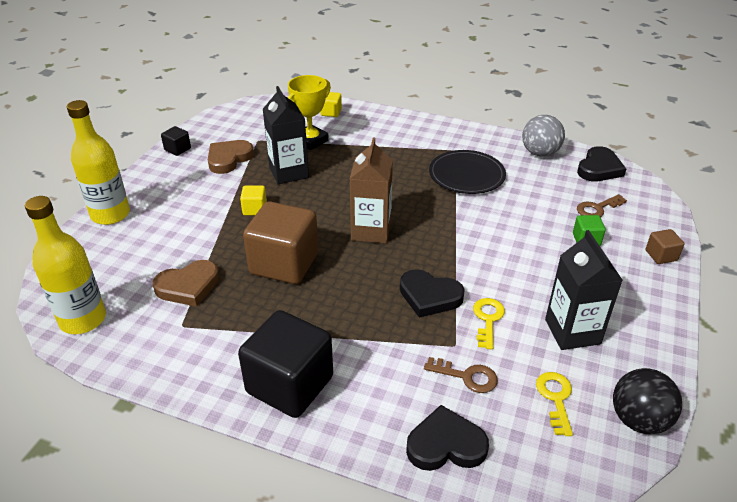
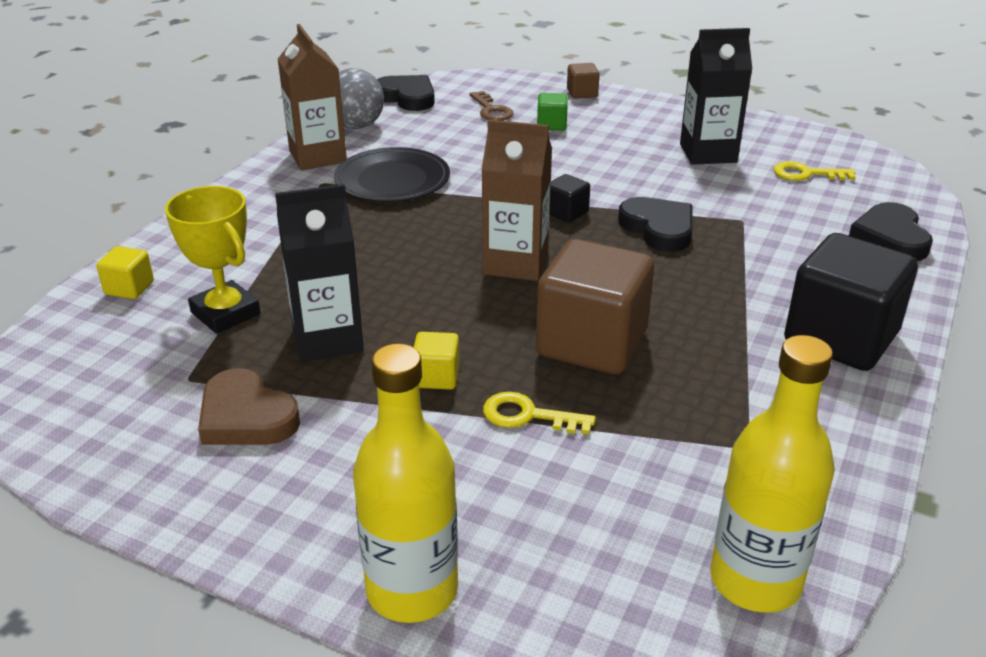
camera: 85 degrees left, 5 degrees down
(177, 149) = (167, 500): black cube -> black cube (566, 213)
(188, 286) = (652, 446): brown heart -> none
(429, 296) = (658, 228): black heart -> black heart turned 60 degrees counterclockwise
(467, 376) = (790, 217): brown key -> none
(488, 144) = (318, 157): none -> brown carton
(488, 319) = (696, 196): yellow key -> yellow key (528, 416)
(638, 420) = (820, 141): black ball -> none

